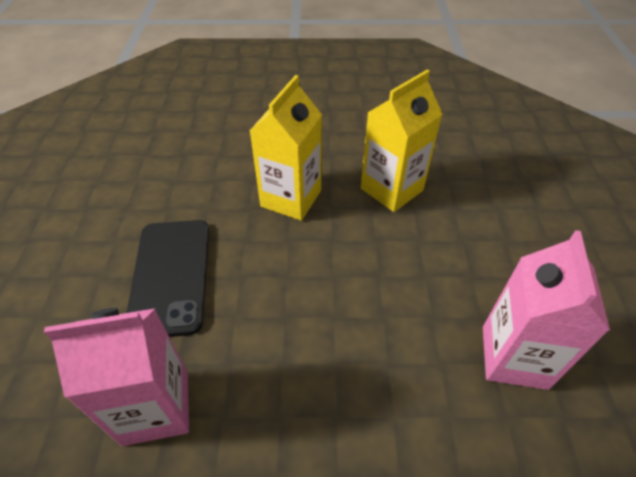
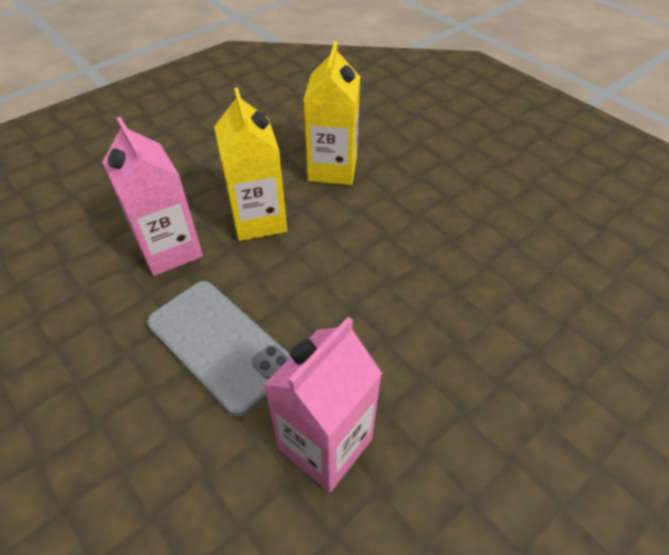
camera: 40 degrees left, 0 degrees up
(170, 276) = (219, 344): black phone -> grey phone
(514, 357) = (521, 232): pink carton -> pink carton (170, 250)

